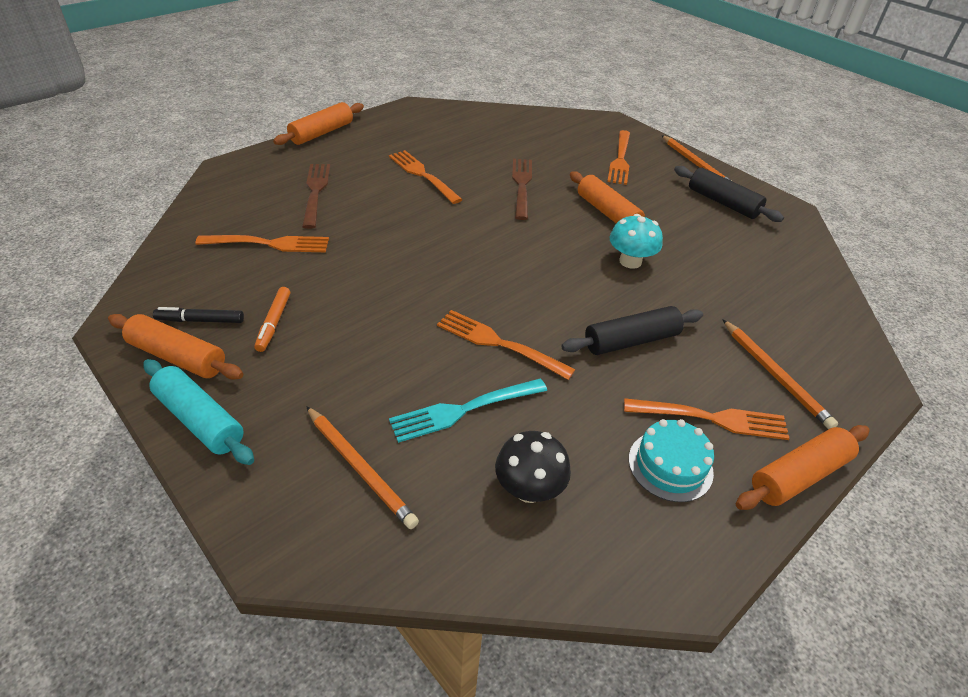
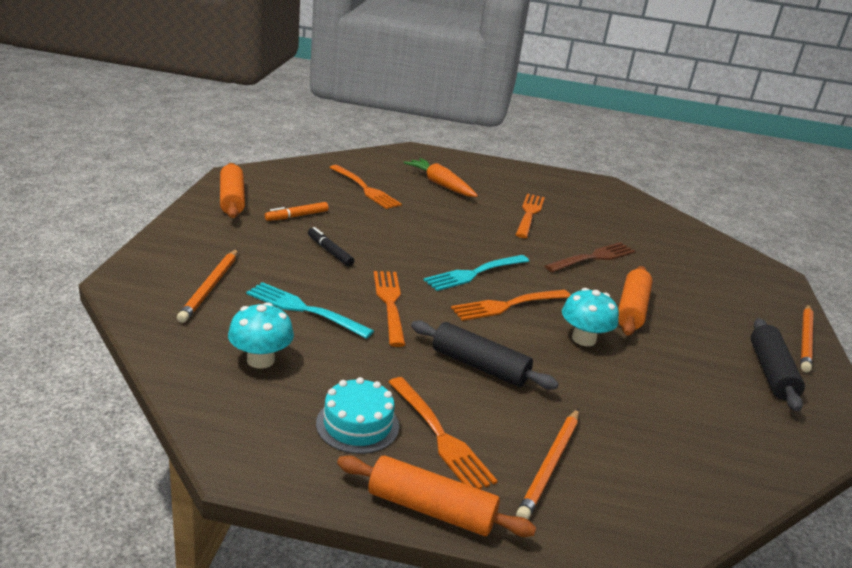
camera: 50 degrees right, 15 degrees down
(200, 320) = (269, 194): black marker -> black marker (329, 251)
(200, 420) = (192, 223): turquoise rolling pin -> none
(315, 192) = (440, 184): brown fork -> orange carrot
(322, 133) = (508, 164): orange rolling pin -> none
(491, 262) = (475, 273): none -> turquoise fork
(529, 489) = (260, 360): black mushroom -> turquoise mushroom
(620, 159) = (725, 294): orange fork -> orange fork (508, 305)

